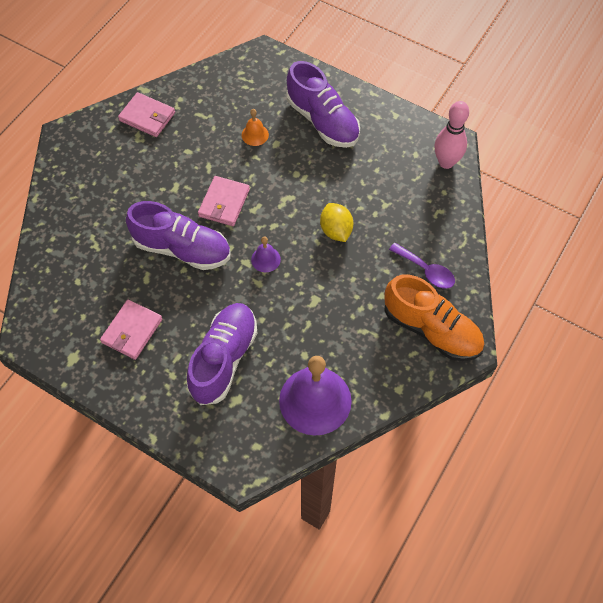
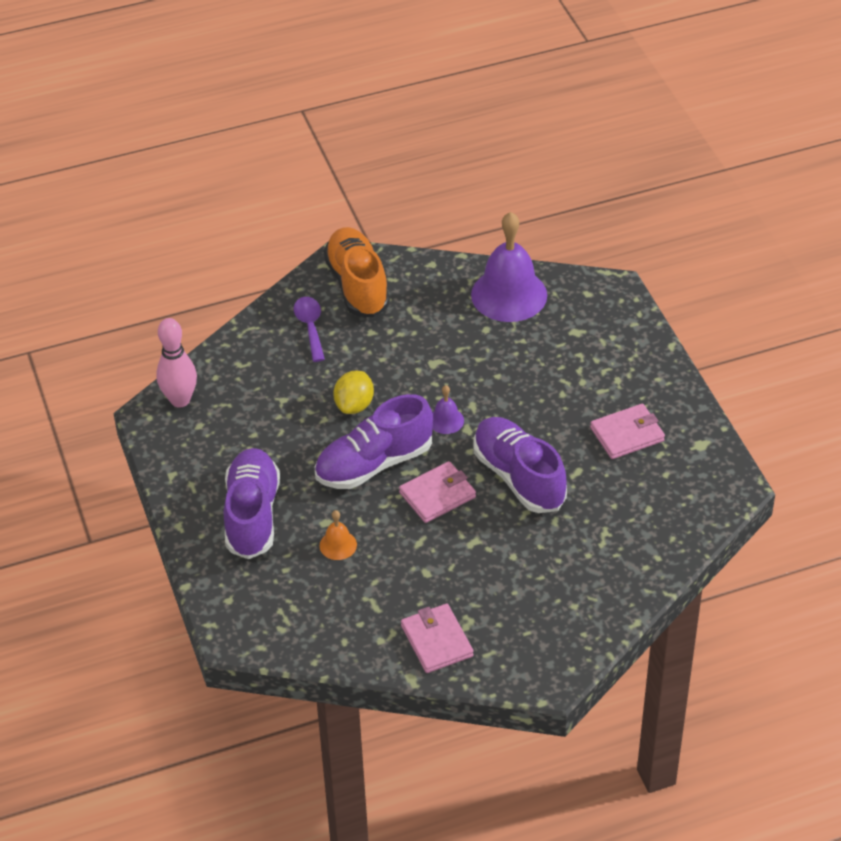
camera: 140 degrees left, 15 degrees down
(224, 359) = (560, 365): purple shoe -> purple shoe (374, 464)

